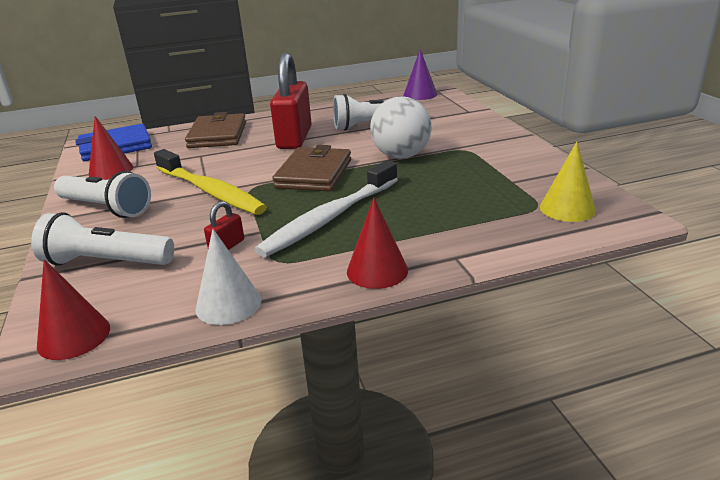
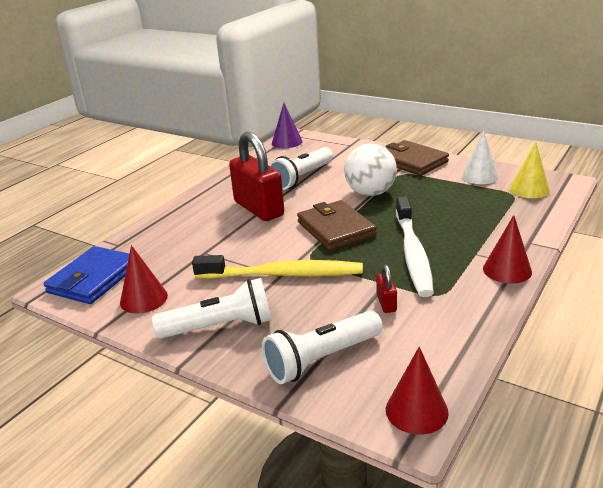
camera: 40 degrees left, 0 degrees up
(217, 135) = (180, 231): brown wallet -> brown wallet (412, 161)
(228, 304) = (468, 334): white cone -> white cone (479, 176)

